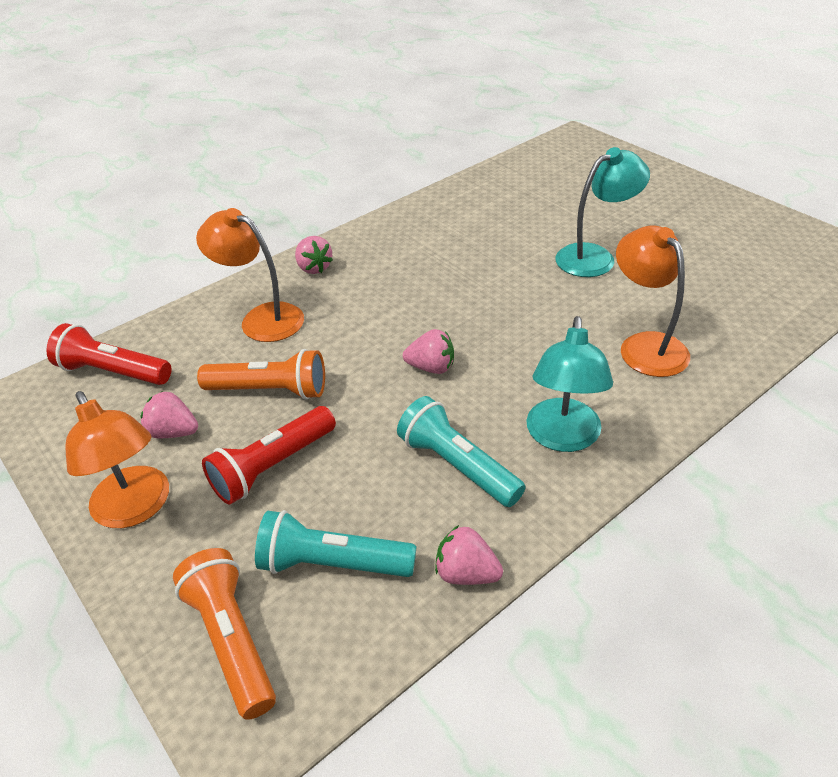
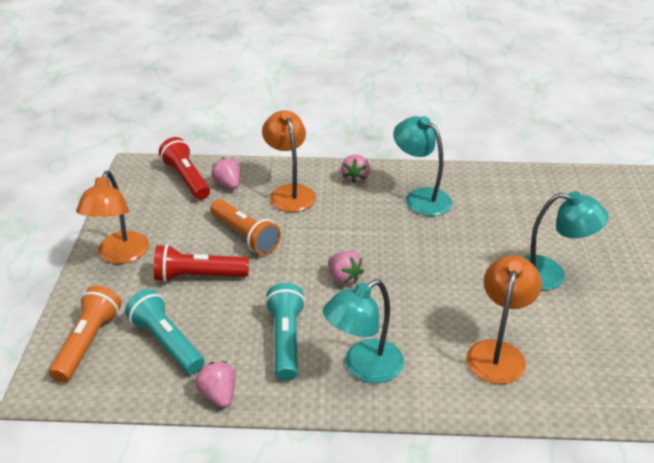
camera: 40 degrees right, 5 degrees down
(173, 432) = (177, 228): pink strawberry -> pink strawberry (228, 185)
(401, 252) = (420, 197): none -> turquoise lamp

